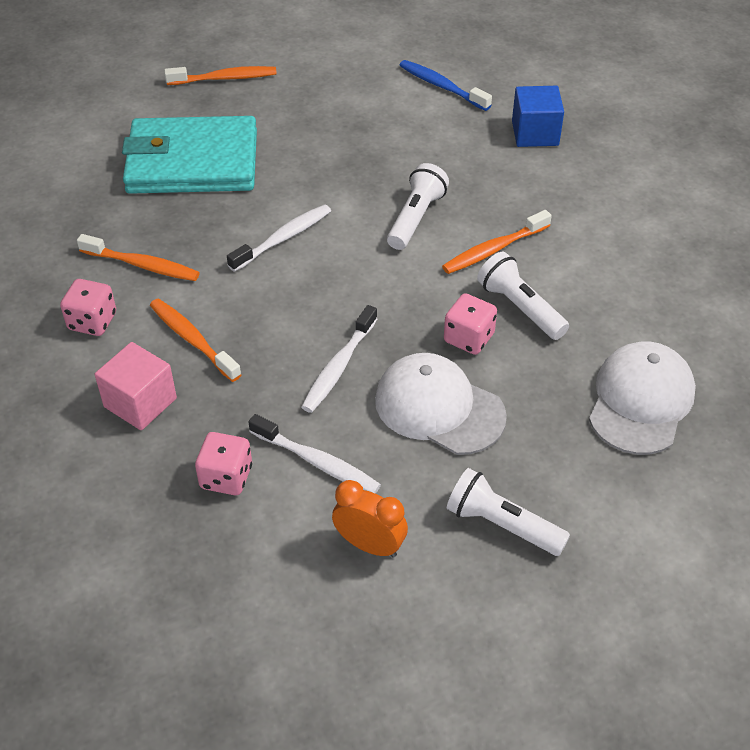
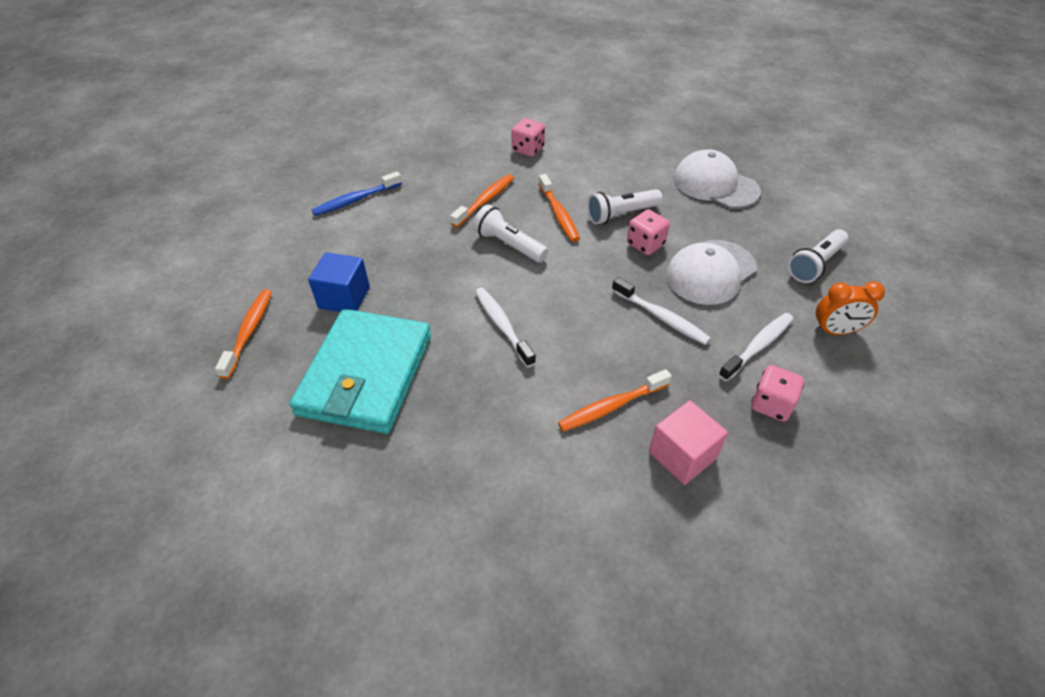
camera: 75 degrees left, 0 degrees up
(92, 321) = (569, 484): pink dice -> pink dice (528, 149)
(142, 265) = (501, 433): orange toothbrush -> orange toothbrush (485, 201)
(370, 545) = (835, 331): orange clock -> orange clock turned 135 degrees counterclockwise
(535, 133) = (441, 168): blue cube -> blue cube (344, 297)

